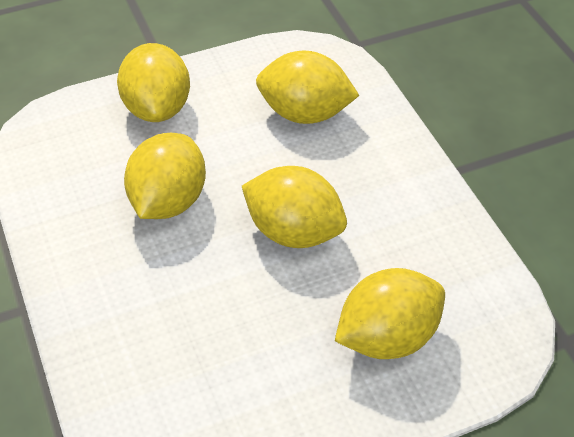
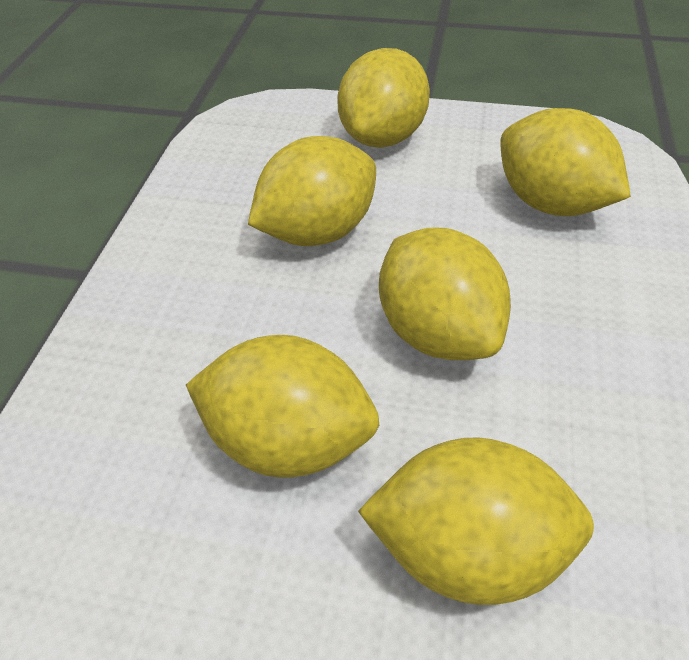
camera: 35 degrees right, 0 degrees up
(256, 336) = (288, 440): none -> yellow lemon

